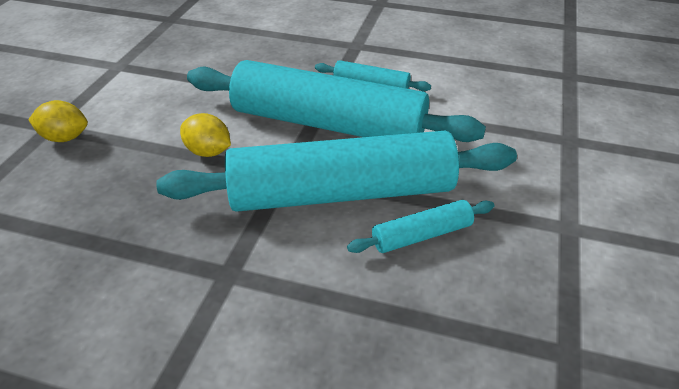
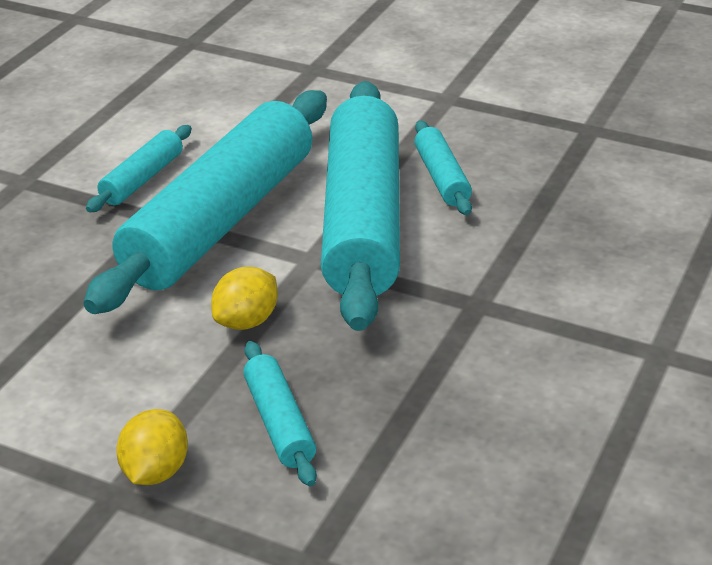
camera: 80 degrees left, 5 degrees down
(96, 180) = (279, 423): none -> turquoise rolling pin

